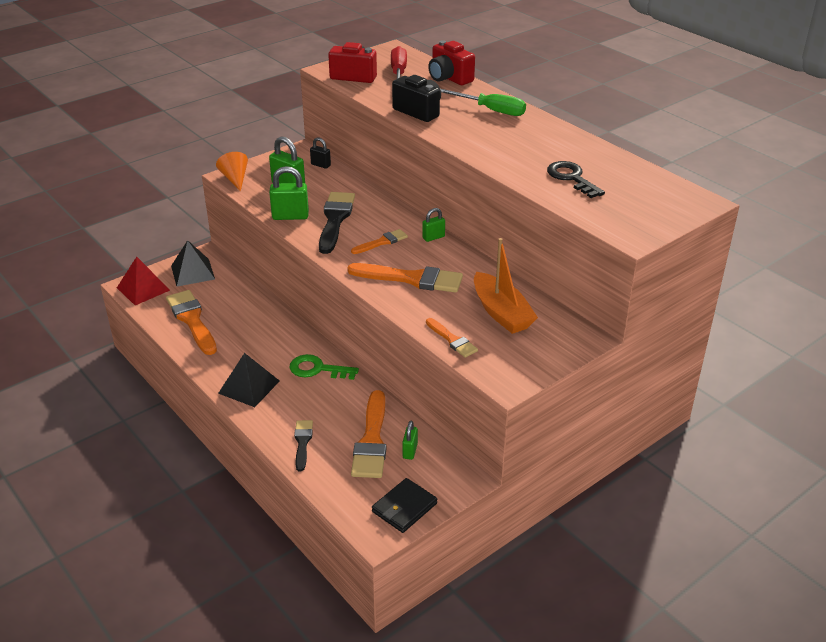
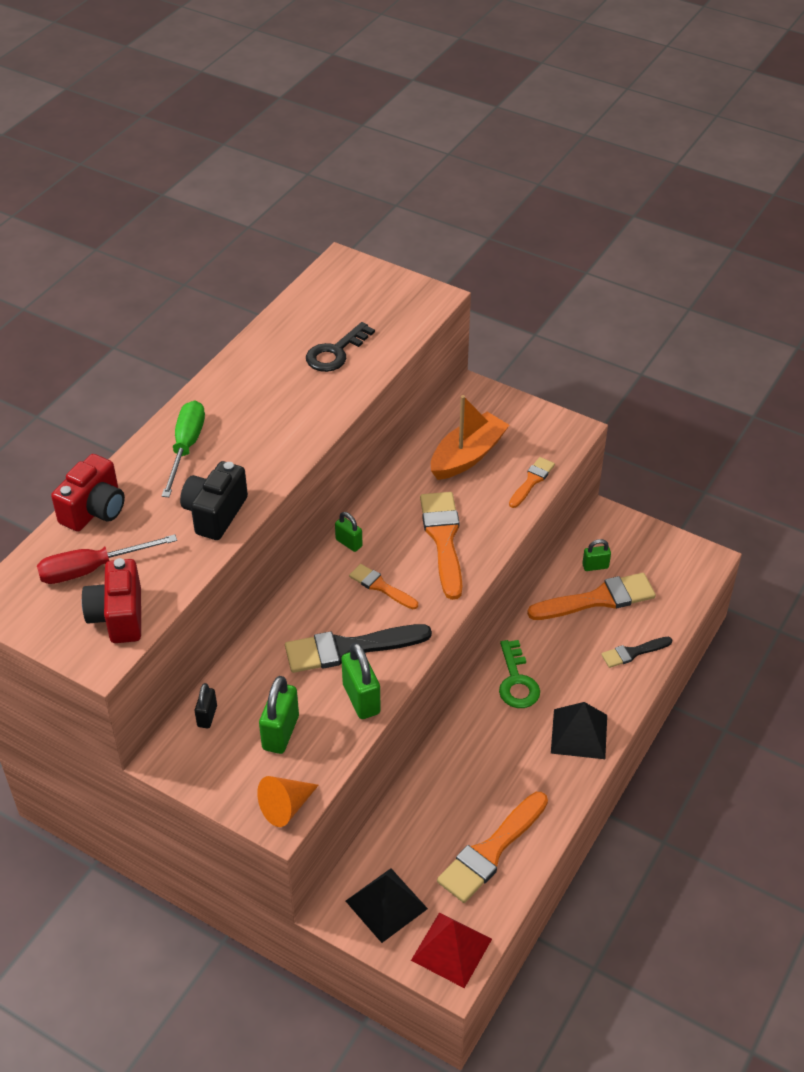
camera: 110 degrees left, 10 degrees up
(404, 507) = (666, 550): black wallet -> none

